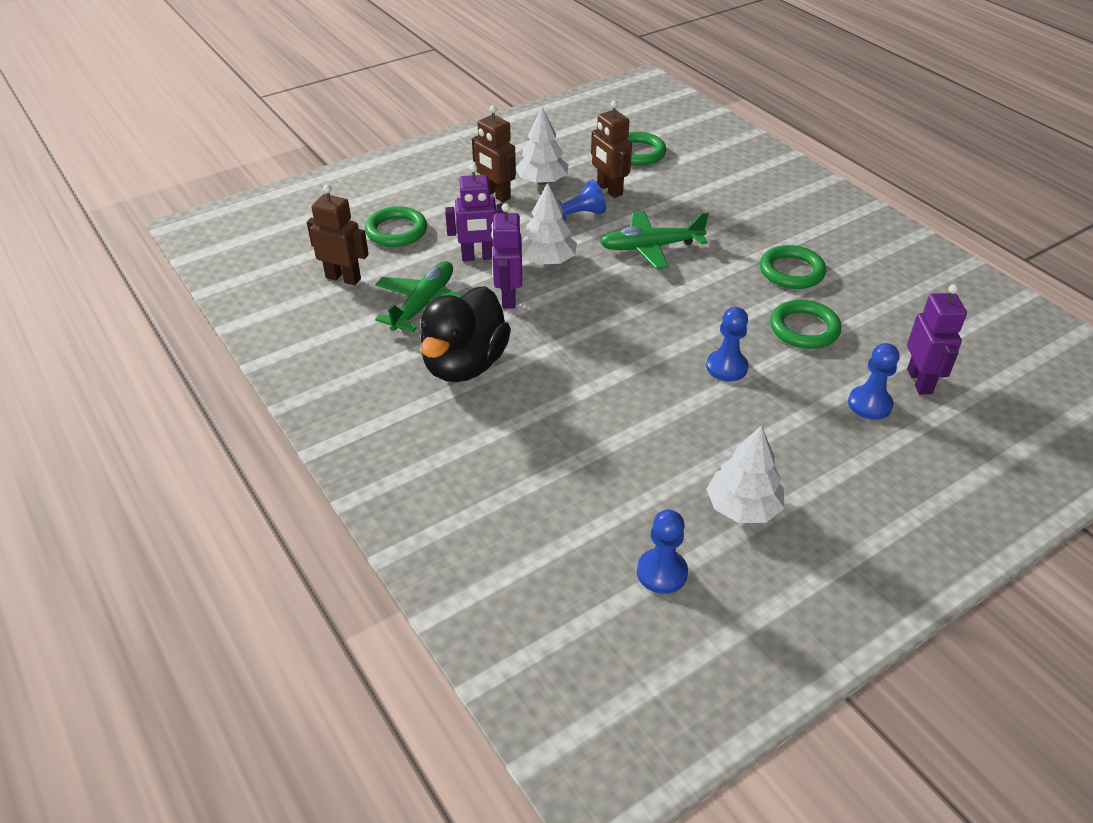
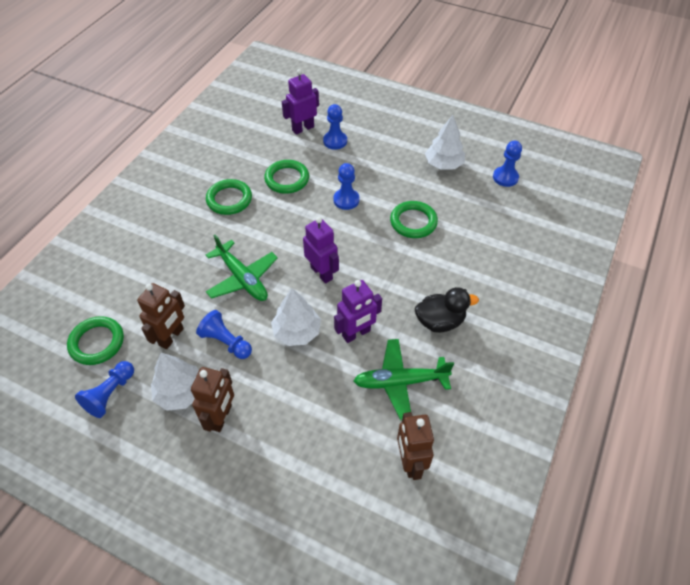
camera: 120 degrees left, 10 degrees up
(396, 231) = (321, 465): green ring -> green ring (413, 222)
(465, 364) = (440, 321): black duck -> black duck, size x0.65
(478, 257) = (320, 379): purple robot -> purple robot (322, 273)
(574, 150) = (110, 394): none -> blue pawn

